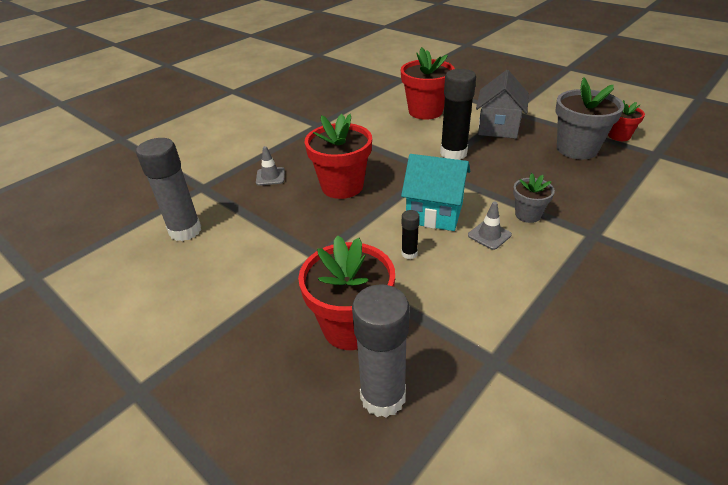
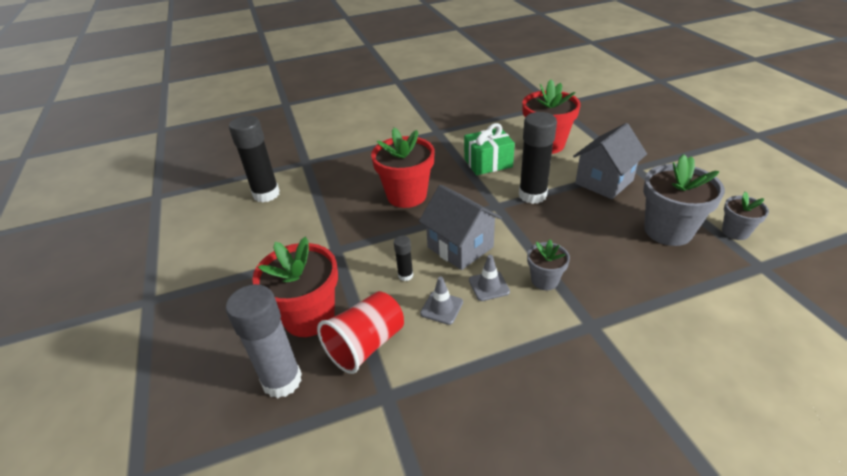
camera: 30 degrees right, 0 degrees up
(185, 231) = (266, 194): grey glue stick -> black glue stick
(270, 176) = (360, 168): grey traffic cone -> grey traffic cone (441, 308)
(390, 138) = (488, 163): none -> green gift
(433, 327) = (366, 345): none -> red cup
(434, 213) = (460, 247): turquoise house -> grey house
(619, 136) = (735, 232): red flower pot -> grey flower pot

